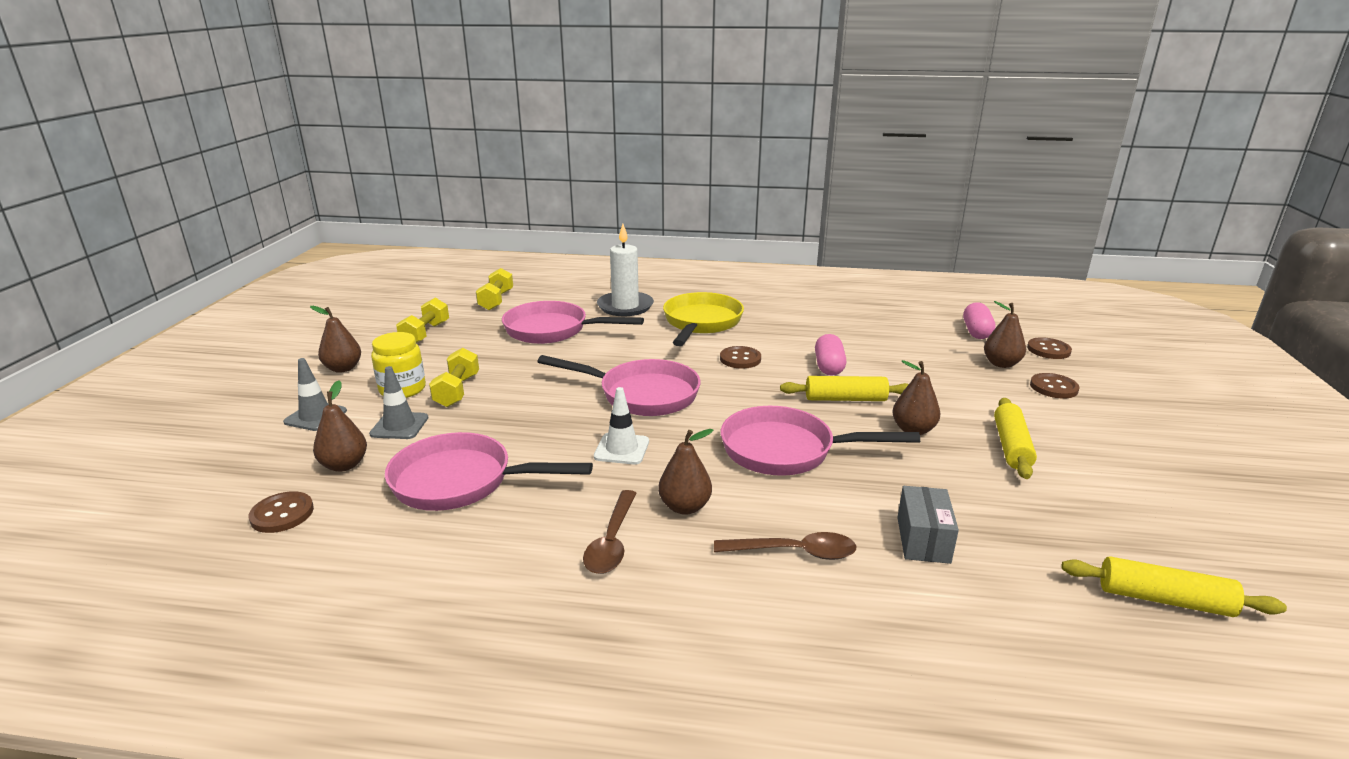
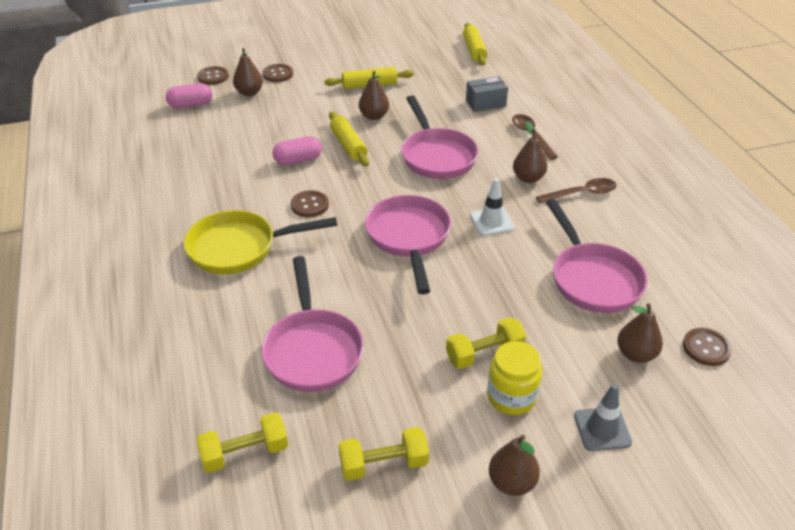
camera: 115 degrees left, 15 degrees up
(399, 426) = (564, 357): grey traffic cone -> none
(625, 306) = (216, 318): white candle -> none

